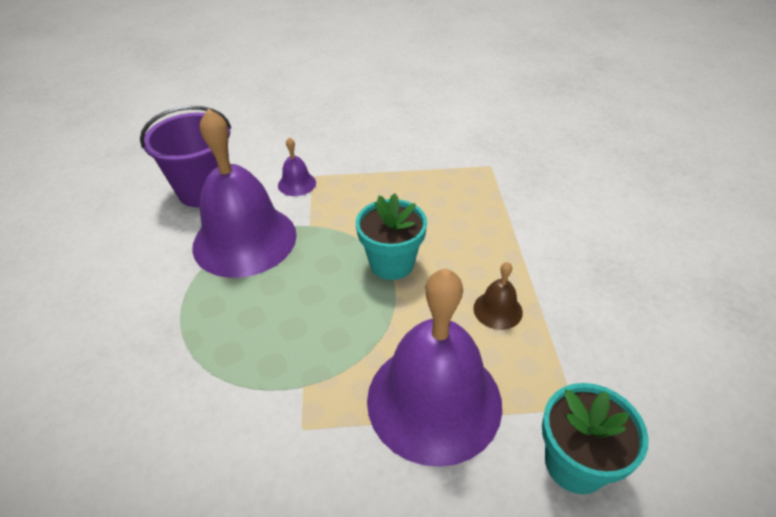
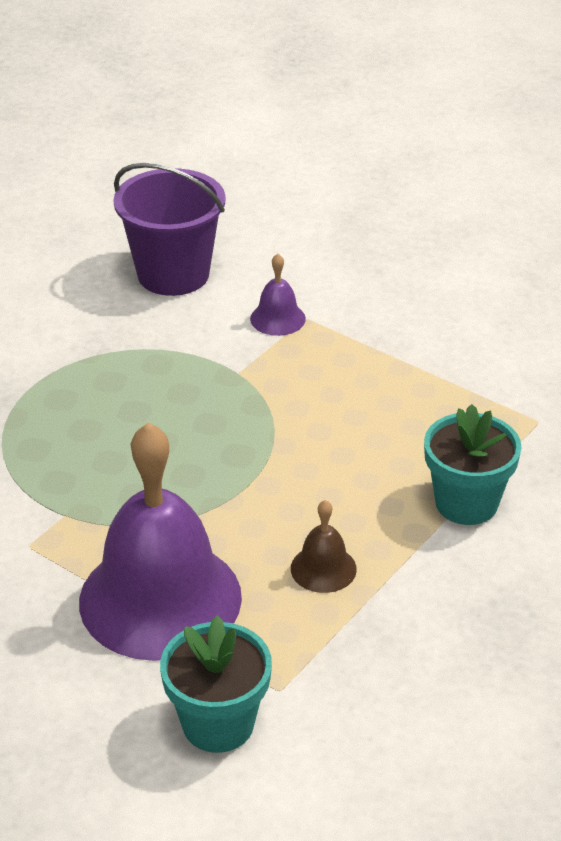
camera: 40 degrees right, 5 degrees down
(245, 240) = (157, 351): purple bell -> none
(391, 263) = (274, 460): turquoise flower pot -> turquoise flower pot (466, 503)

